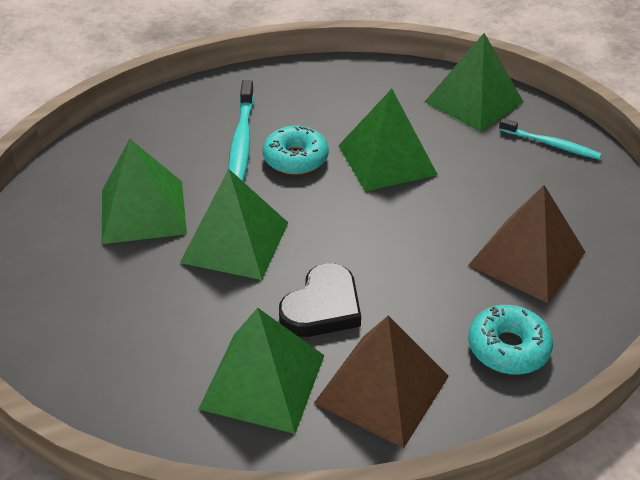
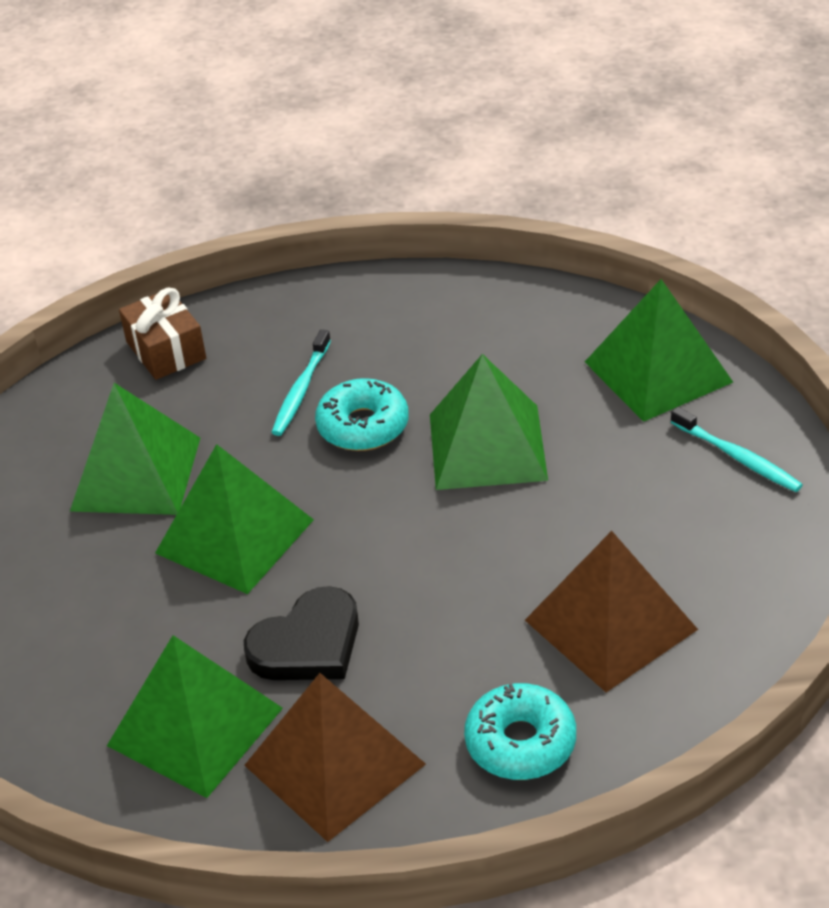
camera: 20 degrees right, 0 degrees up
(133, 129) = (166, 350): none -> brown gift
(241, 142) = (301, 391): turquoise toothbrush -> turquoise toothbrush, size x0.65

